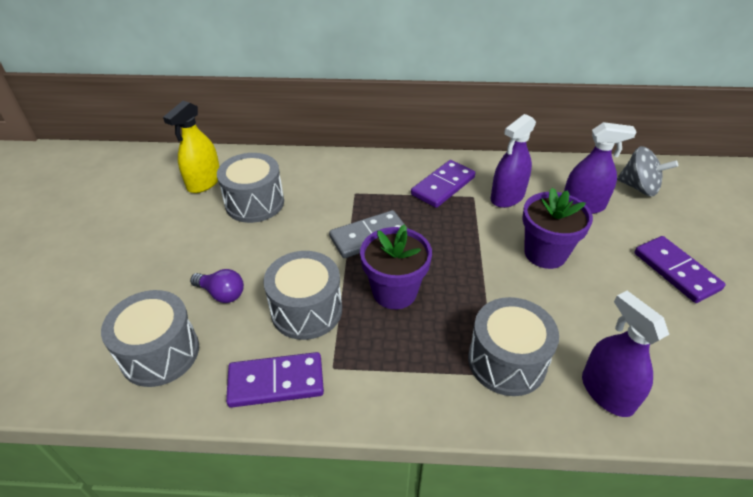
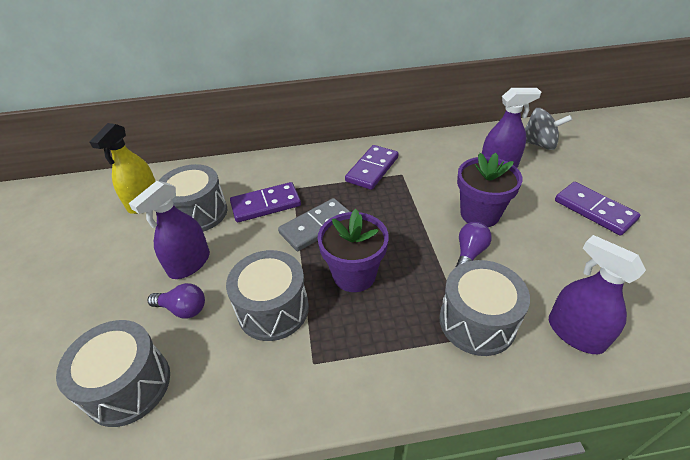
camera: 10 degrees left, 0 degrees up
(276, 382) = (259, 391): purple domino -> purple domino (266, 205)
(507, 197) = (431, 170): purple spray bottle -> purple spray bottle (189, 263)
(521, 292) = (469, 253): none -> purple light bulb

